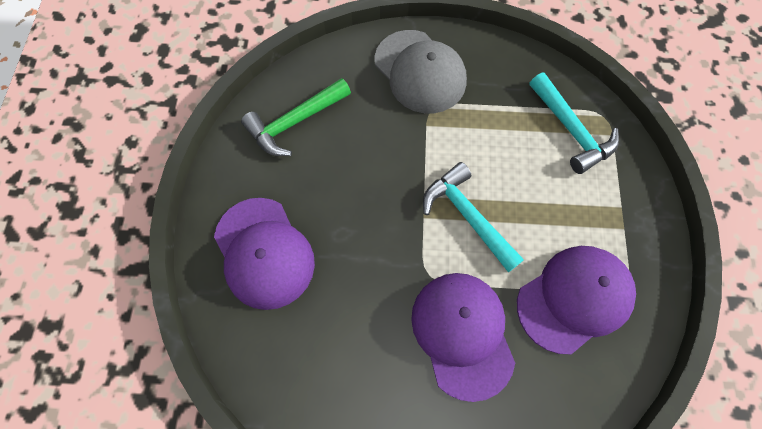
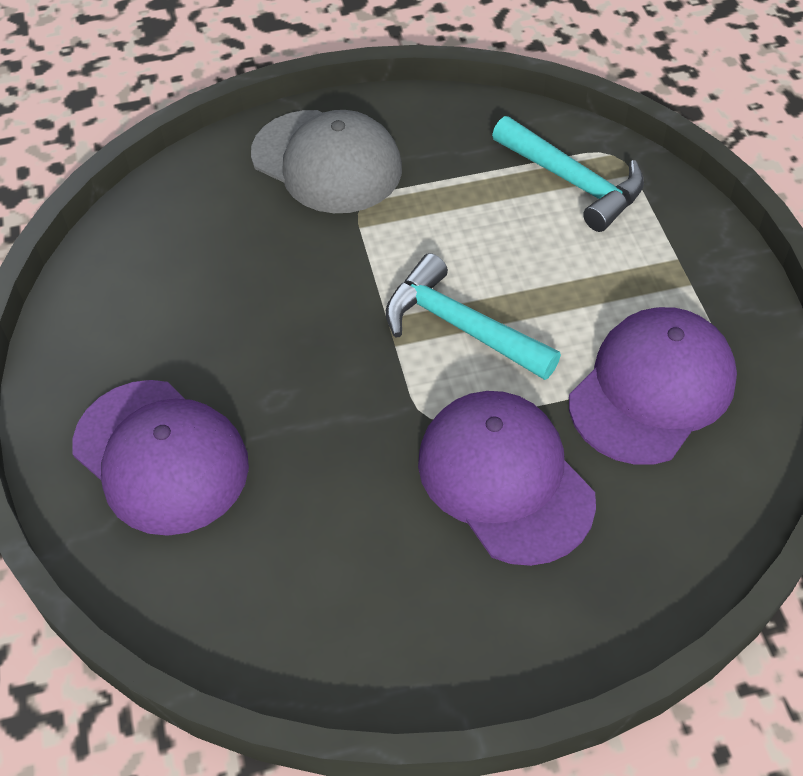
camera: 15 degrees left, 15 degrees down
(294, 122) = (154, 272): green hammer -> none

